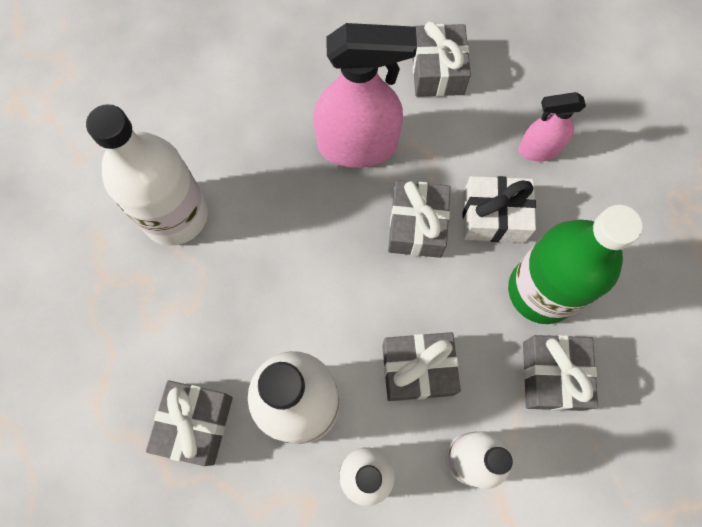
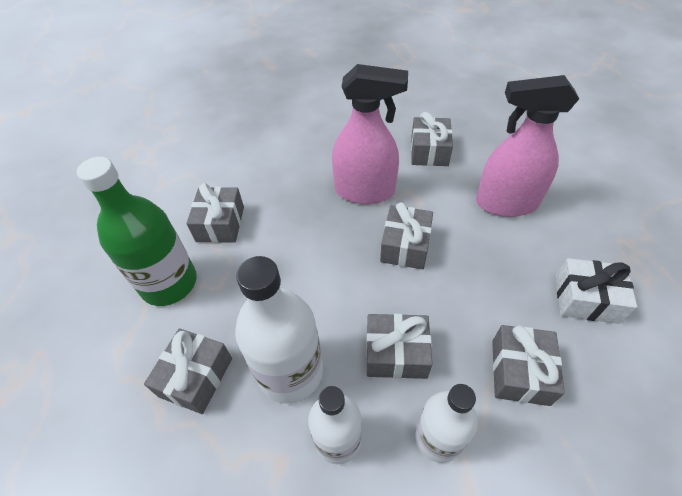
camera: 10 degrees right, 20 degrees down
(175, 215) = (220, 224): white bottle -> grey gift
(493, 216) = (468, 244): white gift -> white gift (586, 299)
(539, 149) = (506, 203): pink spray bottle -> pink spray bottle, size x1.81
(541, 290) = (509, 301): green bottle -> green bottle (169, 283)

